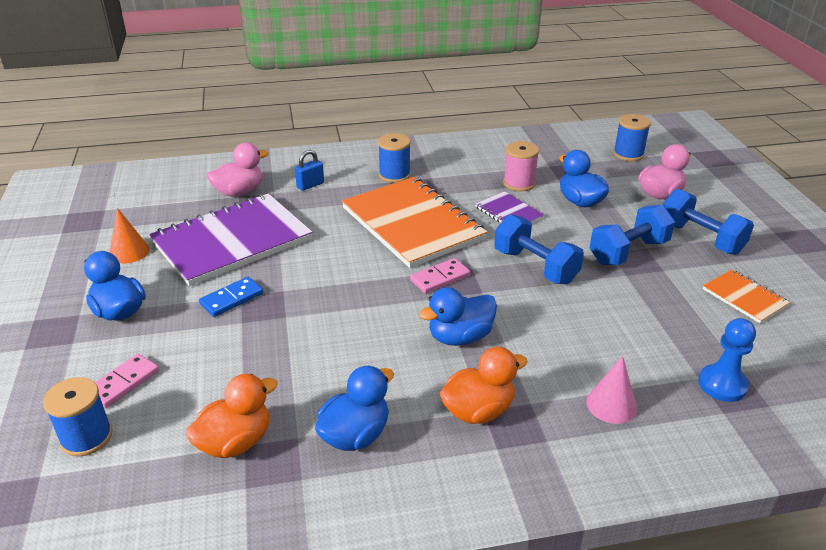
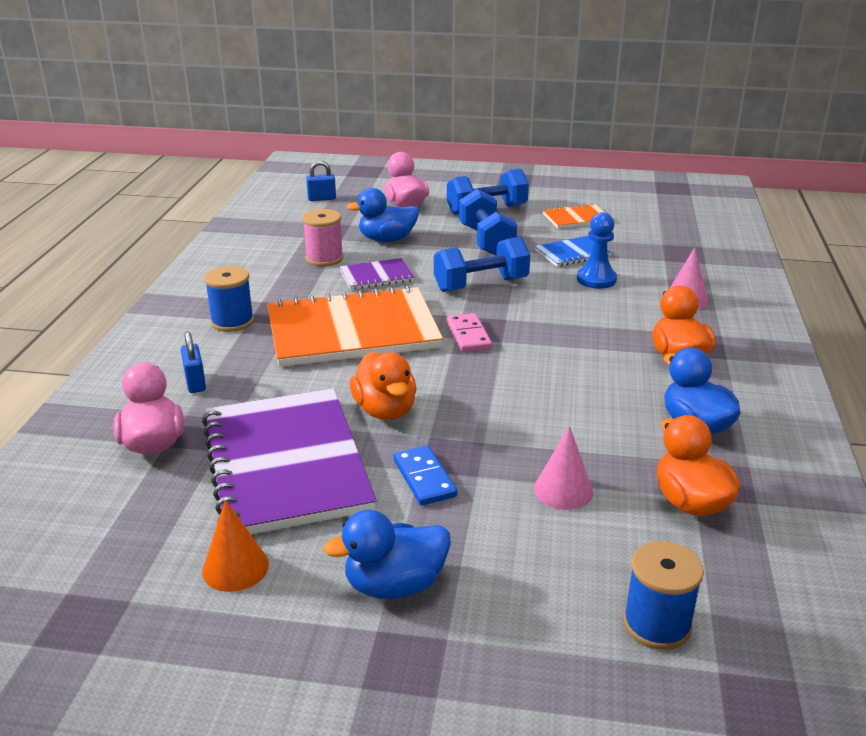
camera: 70 degrees left, 5 degrees down
(123, 383) = (560, 586): pink domino -> none
(234, 367) = (563, 490): none -> pink cone
(309, 264) = (385, 410): none -> orange duck
(460, 337) = (571, 344): blue duck -> none
(628, 154) = (322, 199): blue spool -> blue padlock
(651, 308) = (572, 253): none -> blue notebook
(722, 384) = (675, 254): blue pawn -> blue pawn (596, 279)

